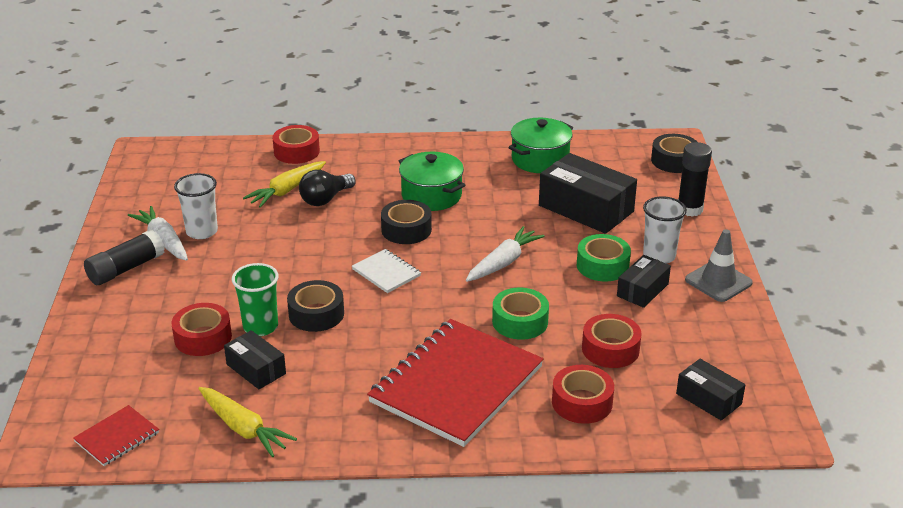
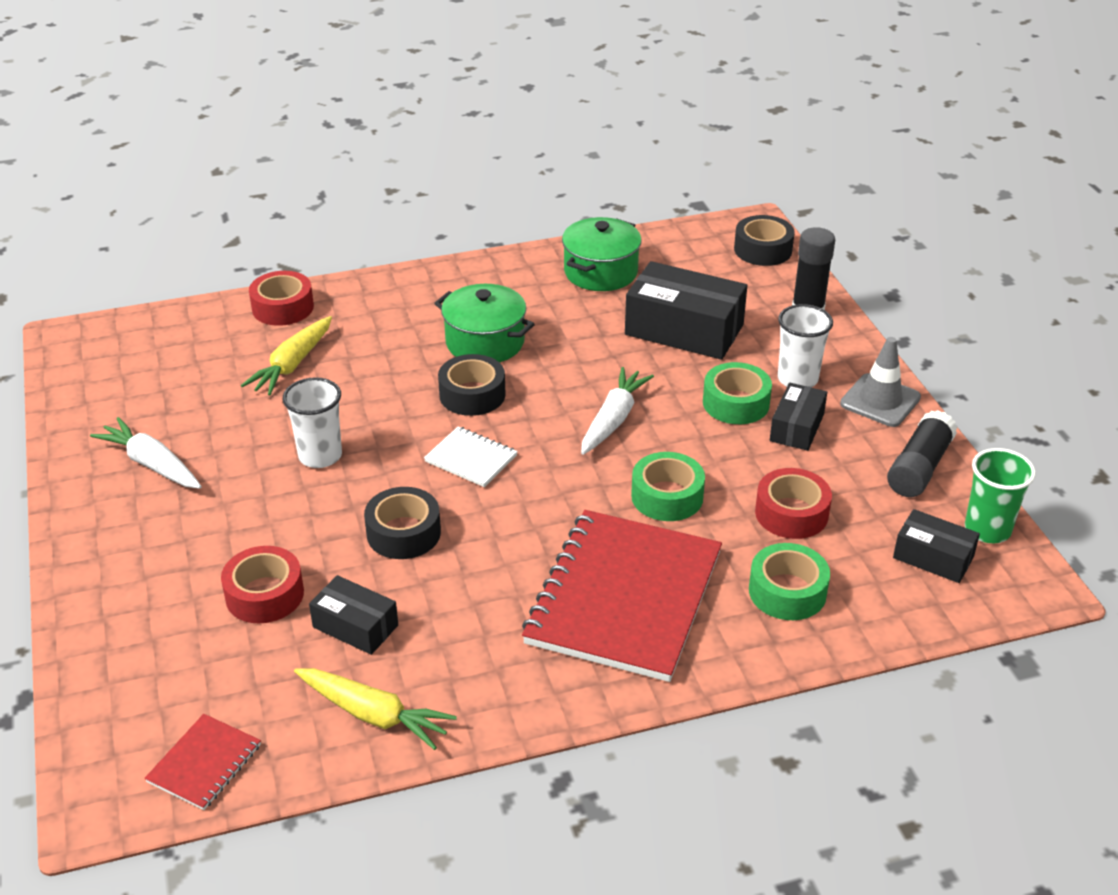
camera: 15 degrees left, 5 degrees up
(126, 269) = (116, 514): black glue stick -> black glue stick (919, 468)
(202, 231) = (200, 442): white cup -> white cup (320, 456)
(260, 327) = (337, 565): green cup -> green cup (987, 530)
(325, 199) = (349, 369): black light bulb -> none
(582, 402) = (787, 591): red tape -> green tape

